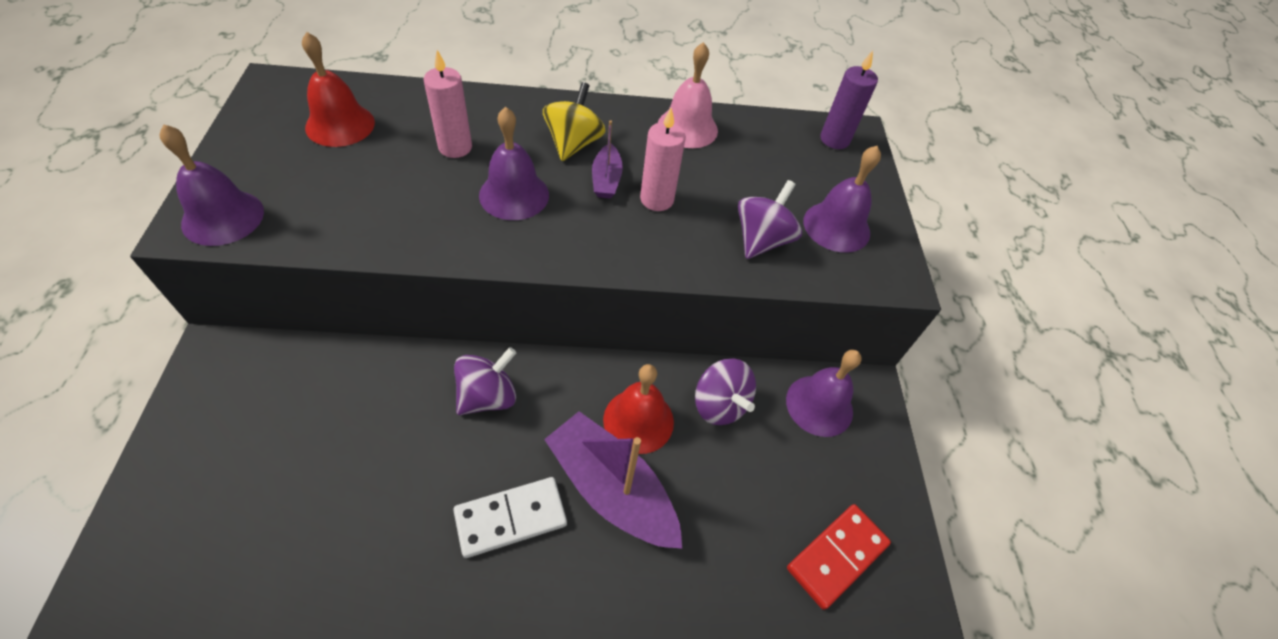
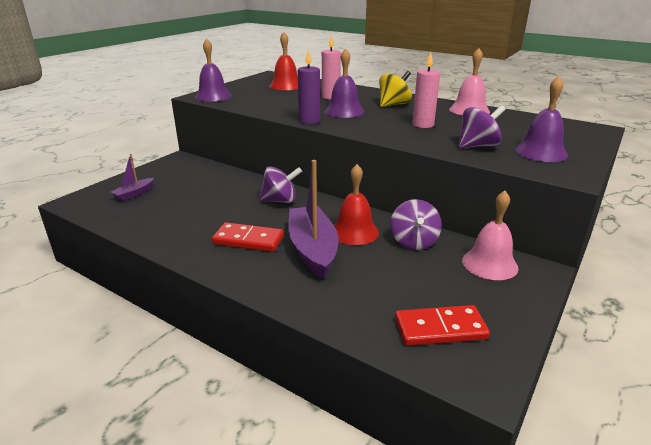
camera: 40 degrees right, 25 degrees down
(511, 518) = (248, 240): white domino -> red domino
(606, 179) = (400, 115): purple boat -> purple boat (134, 194)
(819, 405) = (489, 264): purple bell -> pink bell
(834, 139) = (574, 128): purple candle -> purple candle (309, 121)

